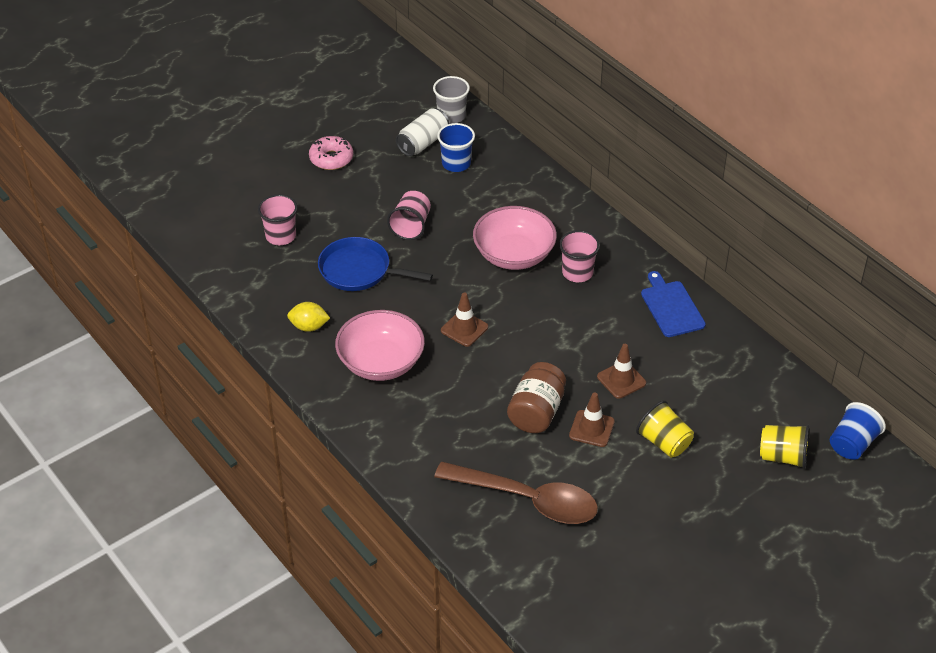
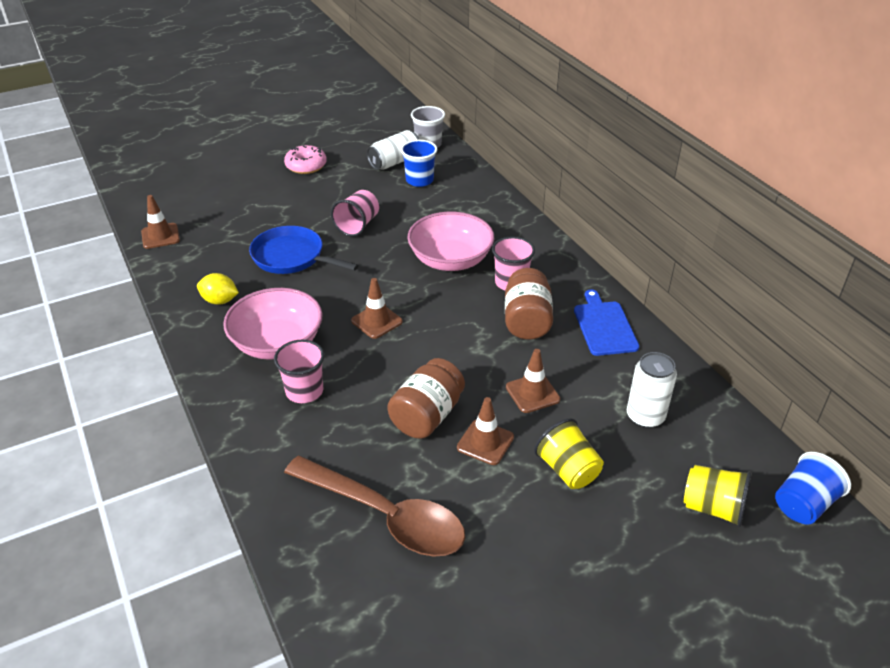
camera: 10 degrees right, 5 degrees down
(217, 263) = (160, 236): none -> brown traffic cone
(280, 236) = (231, 220): pink cup -> pink cup (304, 391)
(601, 311) = (527, 321): none -> brown jar
(719, 388) = (645, 416): none -> white can

